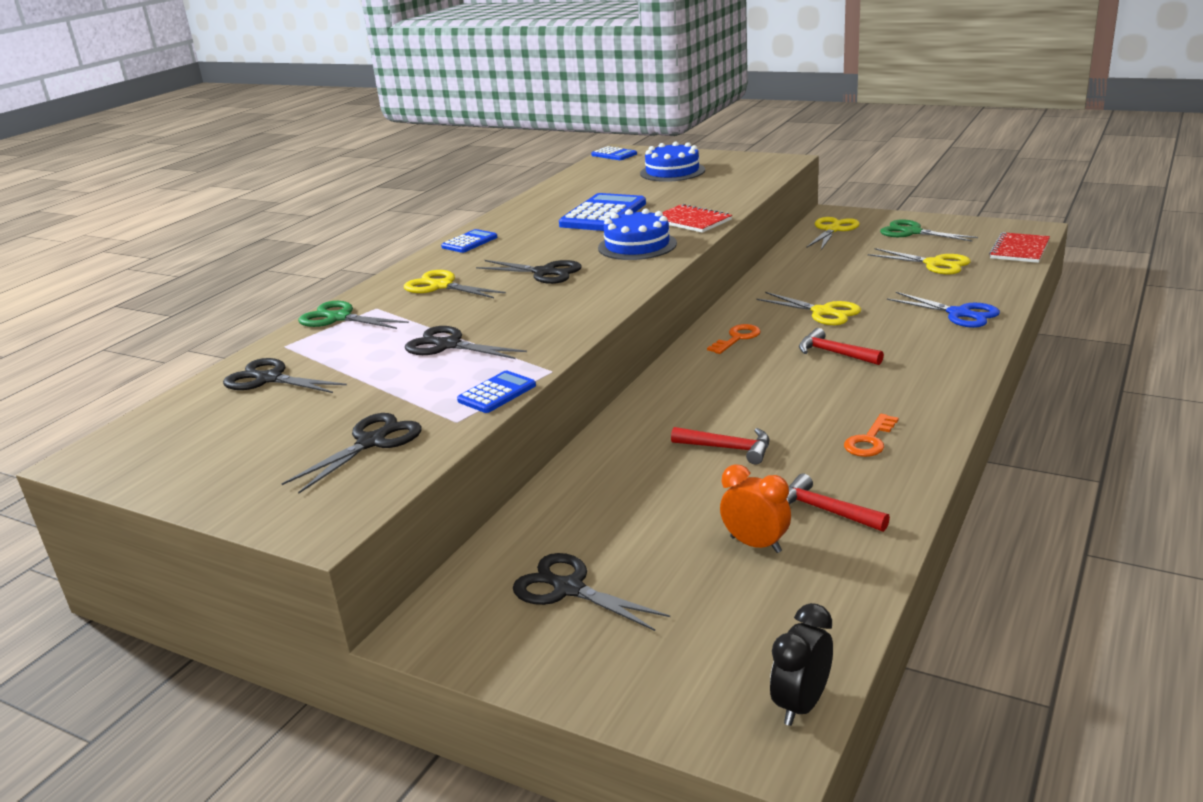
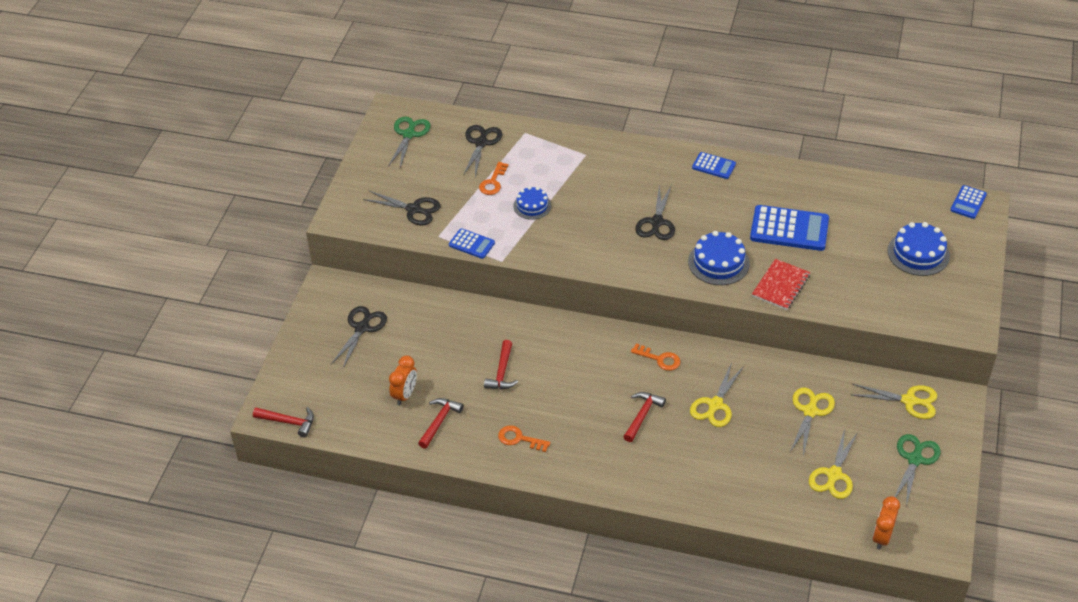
camera: 75 degrees right, 20 degrees up
(339, 318) = (568, 142): green scissors -> green scissors (409, 134)
(369, 372) = (493, 182): none -> orange key
(441, 286) = (626, 175): yellow scissors -> yellow scissors (810, 411)
(448, 345) = (532, 206): black scissors -> blue cake
(801, 704) = (288, 422): black clock -> red hammer
(959, 314) = (726, 488): blue scissors -> none
(1019, 250) = (882, 537): red notebook -> orange clock

